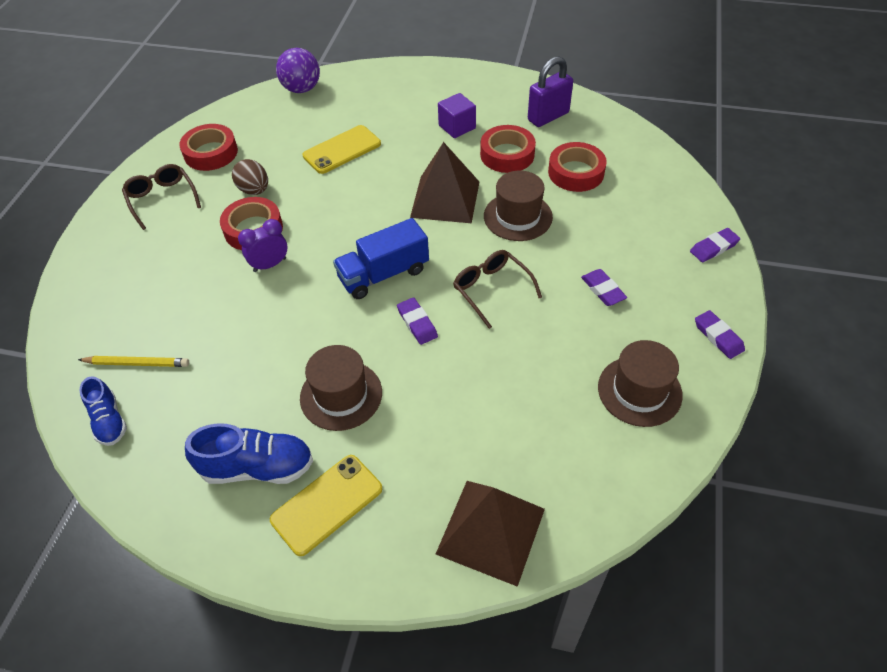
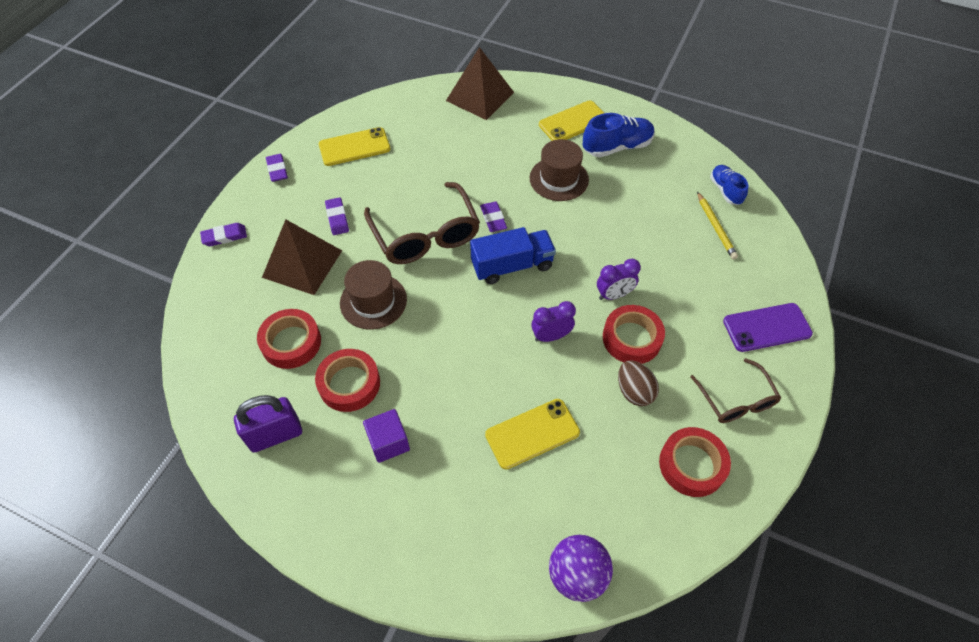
camera: 170 degrees left, 5 degrees up
(112, 262) = (767, 327): none -> purple phone
(137, 363) = (715, 227): yellow pencil -> yellow pencil turned 120 degrees counterclockwise
(257, 467) = (617, 147): blue shoe -> blue shoe turned 150 degrees clockwise
(333, 218) = (551, 336): none -> purple clock
(445, 199) = (435, 336): brown pyramid -> brown pyramid (302, 263)
(492, 290) = (425, 234): brown glasses -> brown glasses, size x1.66
(639, 391) = (354, 147): brown hat -> yellow phone

